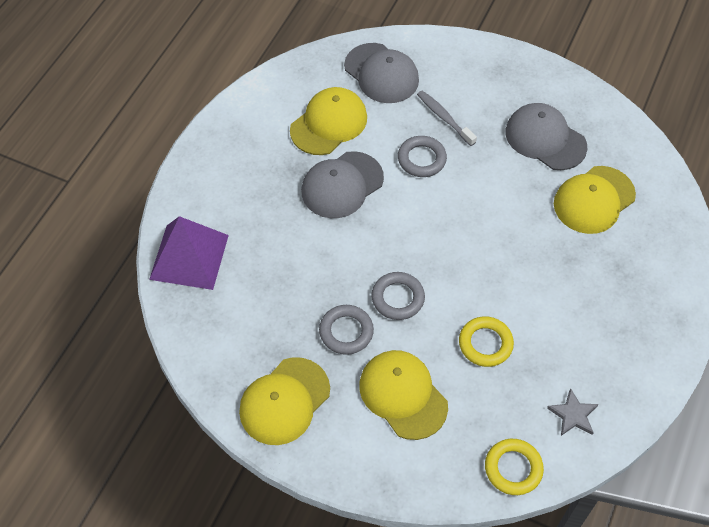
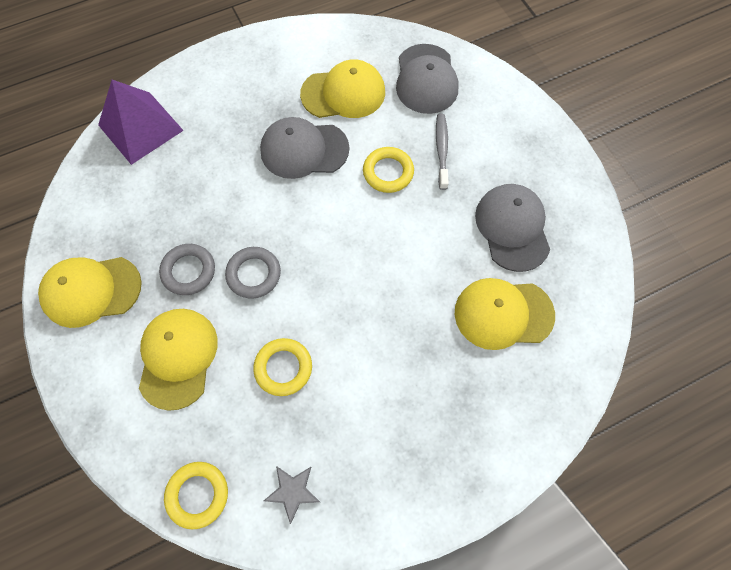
camera: 40 degrees right, 10 degrees up
(421, 159) = (388, 172): grey ring -> yellow ring

